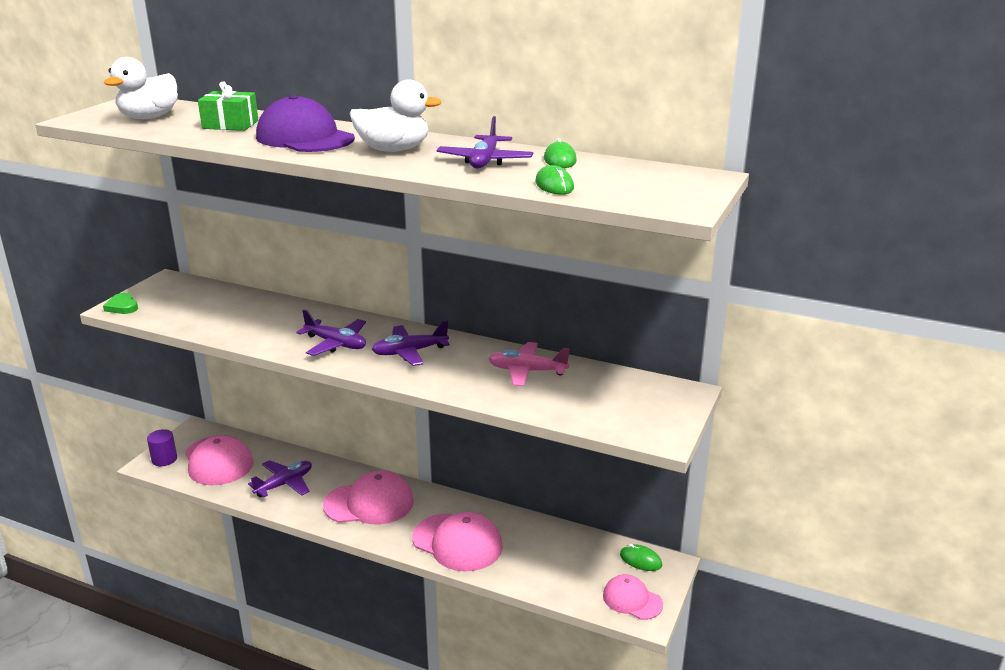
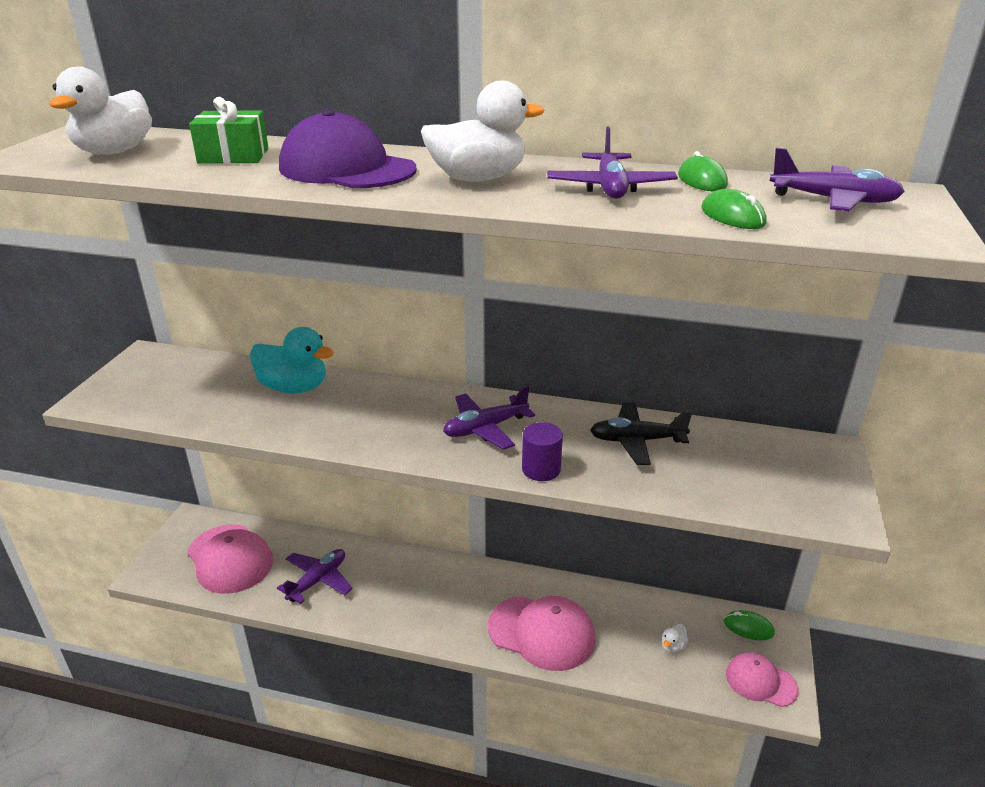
camera: 10 degrees left, 5 degrees up
(122, 306) = (97, 398): green heart -> none
(164, 459) = (163, 565): purple cylinder -> purple cylinder (541, 469)
(272, 312) = (294, 388): none -> turquoise duck
(336, 344) = (390, 426): purple plane -> purple plane (833, 200)
(369, 503) = (424, 593): pink cap -> none
(527, 371) = (636, 441): pink plane -> black plane
(566, 565) = (672, 646): none -> white duck

